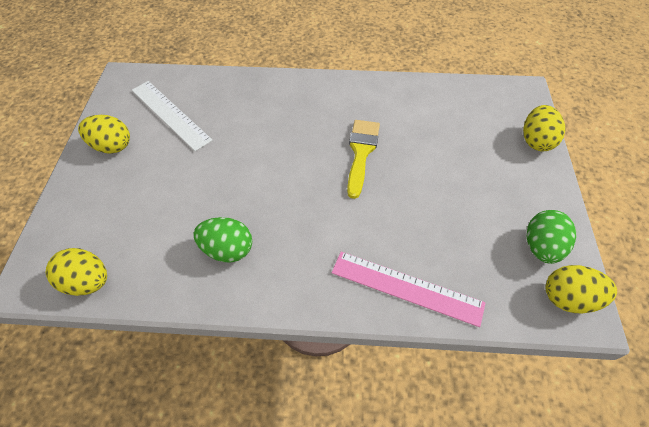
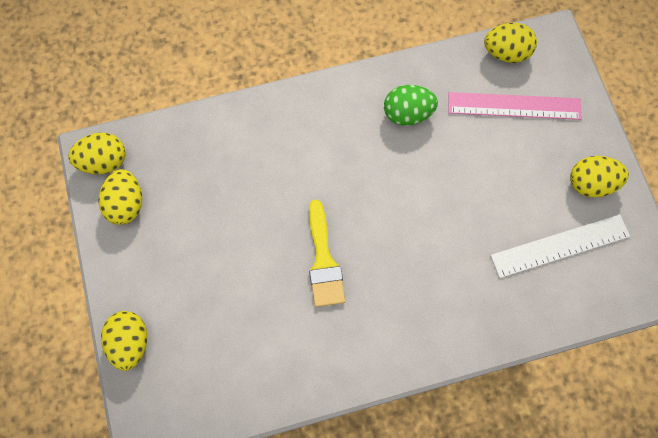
camera: 160 degrees right, 15 degrees up
(170, 114) = (560, 246): white ruler -> white ruler turned 45 degrees counterclockwise
(406, 287) = (242, 129): pink ruler -> pink ruler (514, 106)
(541, 247) = (126, 204): green egg -> yellow egg

